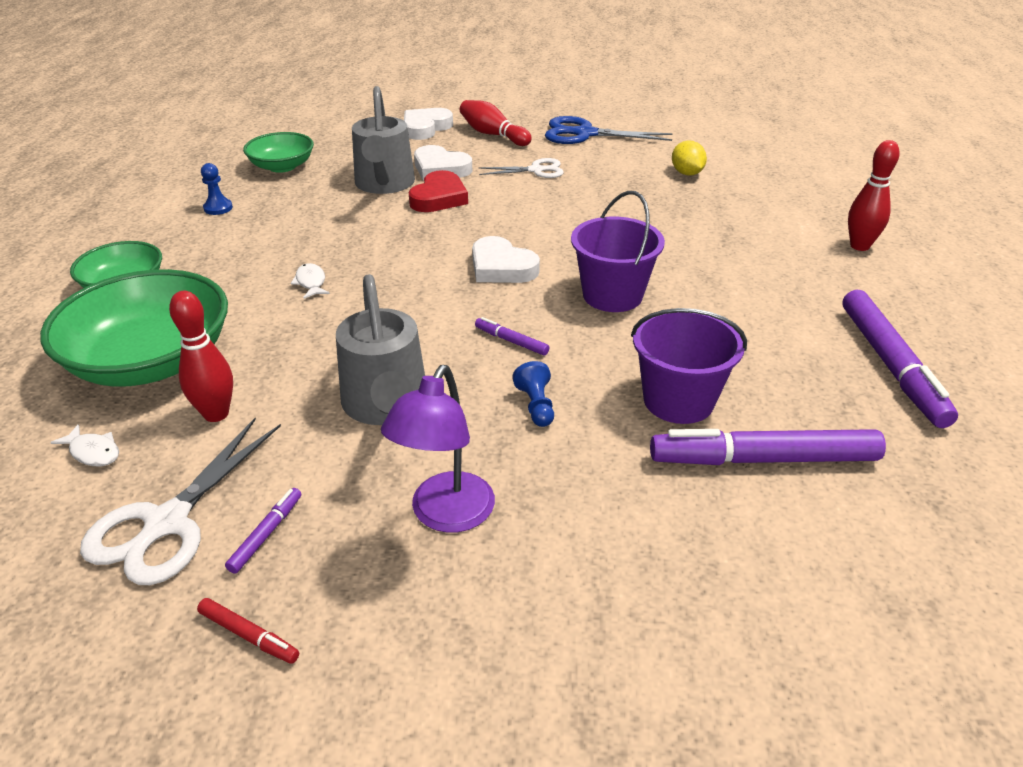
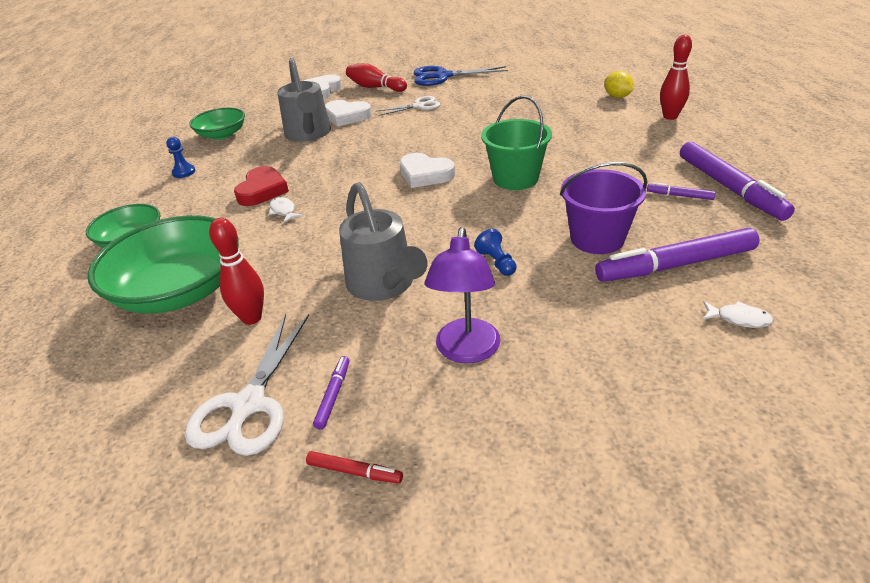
camera: 10 degrees left, 0 degrees up
(93, 452) = (162, 366): white fish -> white fish (739, 319)
(439, 198) = (355, 136): red heart -> red heart (262, 190)
(511, 341) = (457, 223): purple marker -> purple marker (680, 196)
(612, 295) = (515, 178): purple bucket -> green bucket
(686, 173) = (528, 90): yellow lemon -> yellow lemon (617, 97)

